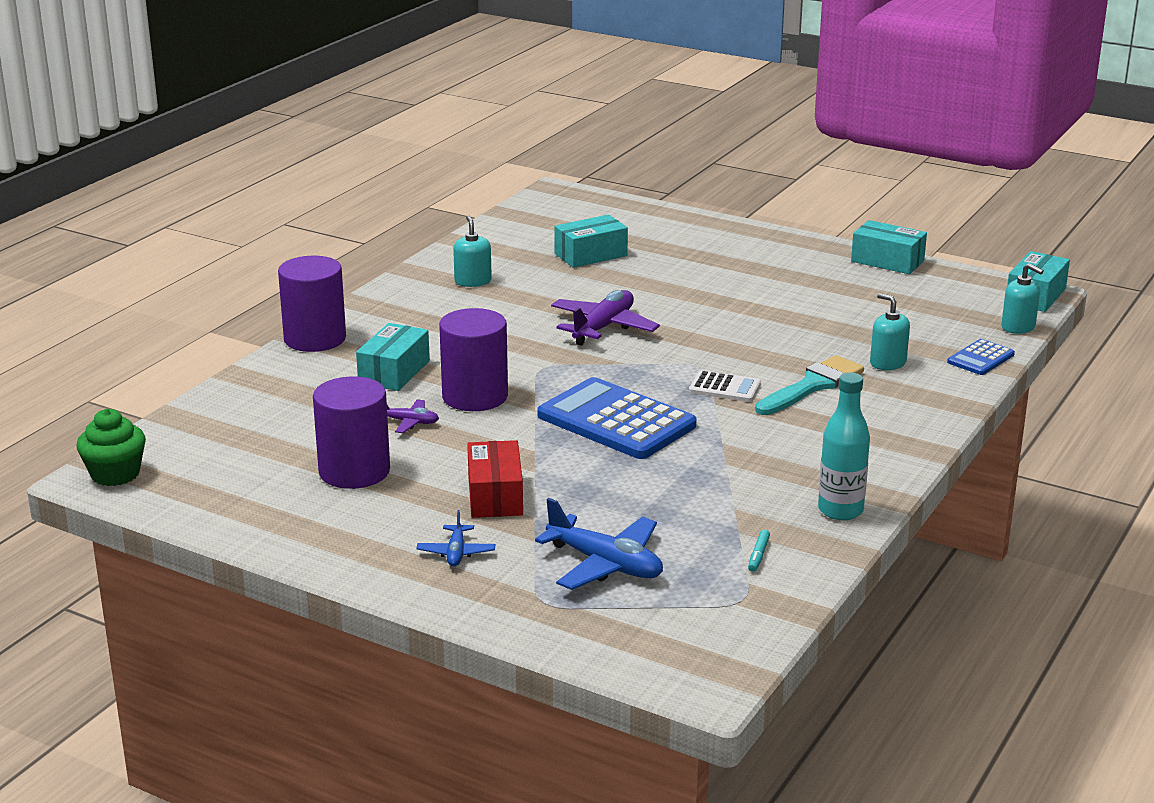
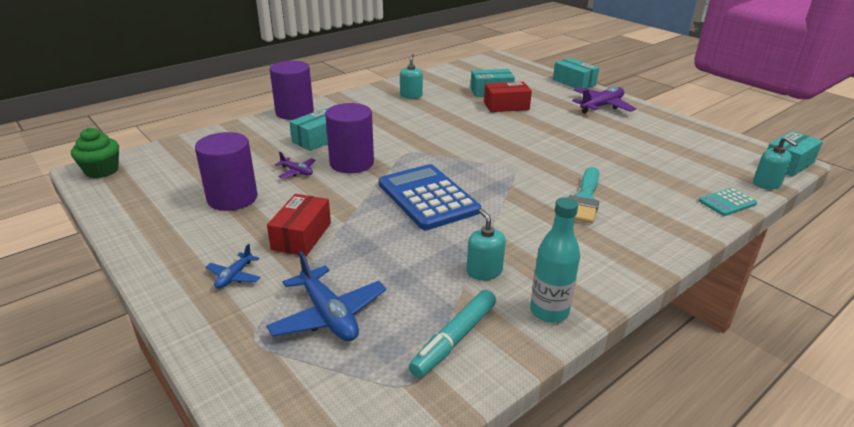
camera: 20 degrees right, 5 degrees up
(603, 327) = (467, 134): purple plane -> purple plane (601, 106)
(629, 275) = (506, 106): none -> red box
(724, 388) = (519, 188): white calculator -> none
(758, 555) = (454, 339): turquoise marker -> turquoise marker, size x2.21
(812, 386) = (584, 199): turquoise brush -> turquoise brush turned 135 degrees clockwise
(887, 261) = (683, 123): turquoise box -> turquoise box (574, 82)
(887, 363) = (651, 192): turquoise soap dispenser -> turquoise soap dispenser (484, 271)
(980, 358) = (727, 202): blue calculator -> turquoise calculator

